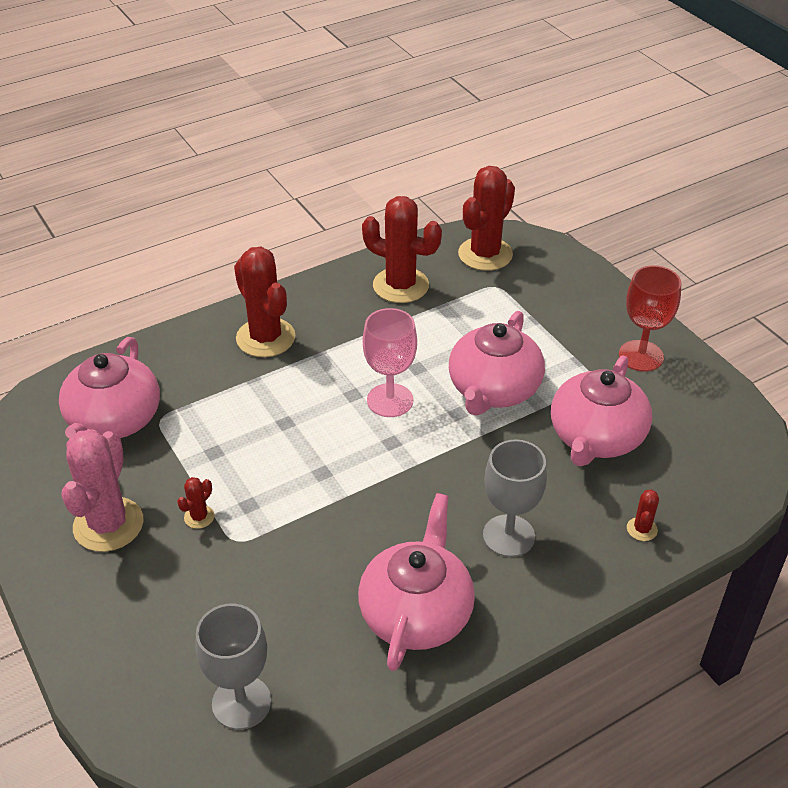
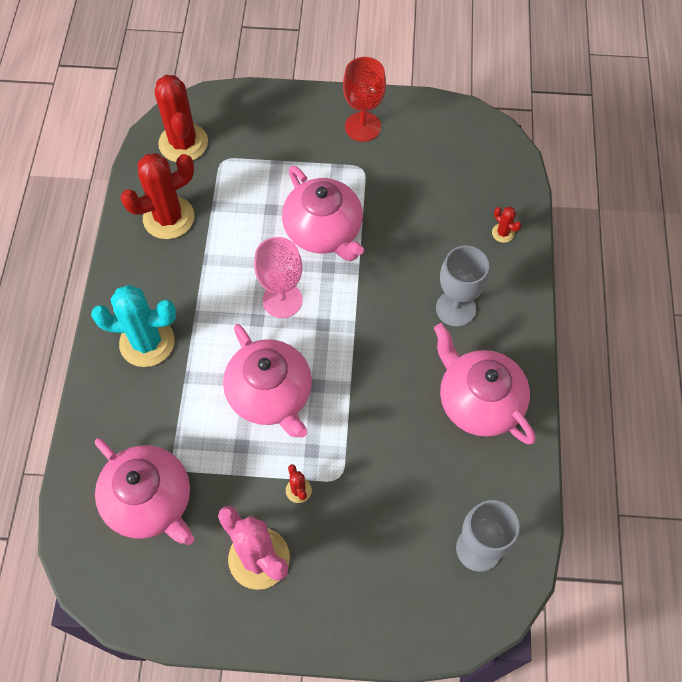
camera: 55 degrees left, 20 degrees up
(265, 338) = (147, 342): red cactus -> turquoise cactus
(596, 438) = (413, 203): pink teapot -> pink teapot (271, 394)

